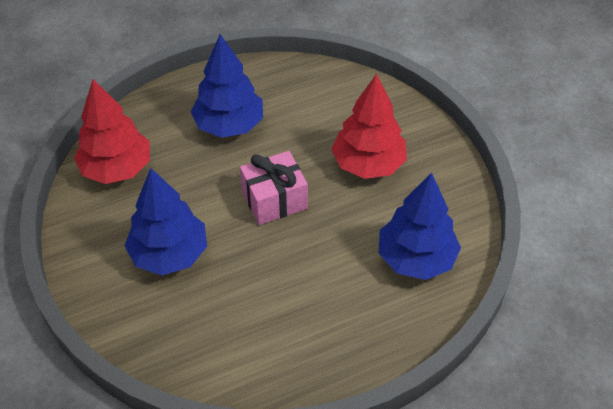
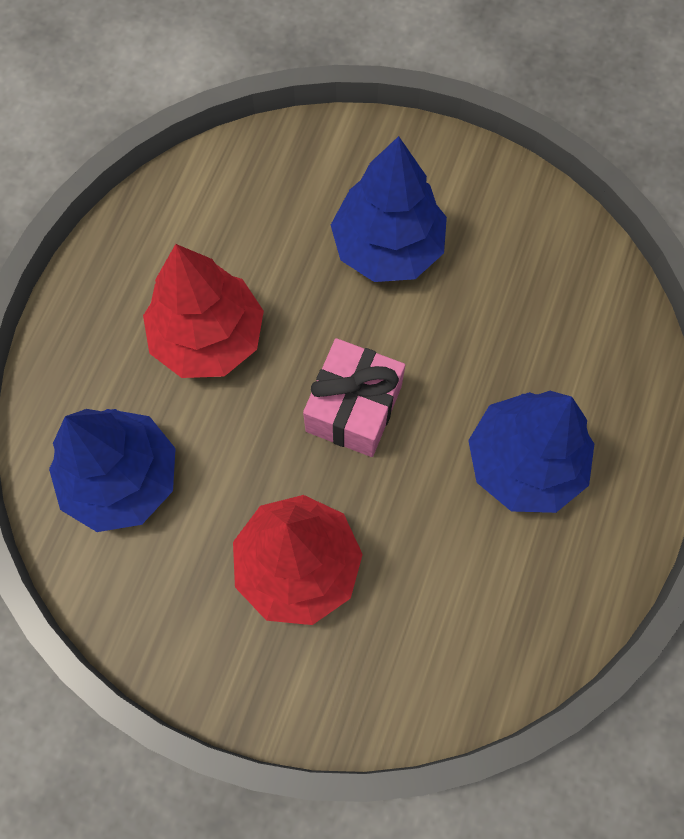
camera: 135 degrees right, 20 degrees up
(116, 169) = (568, 286): red tree -> red tree (208, 337)

